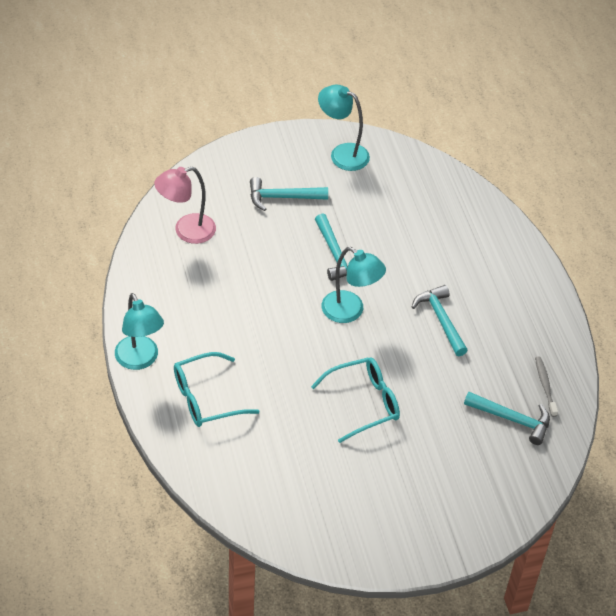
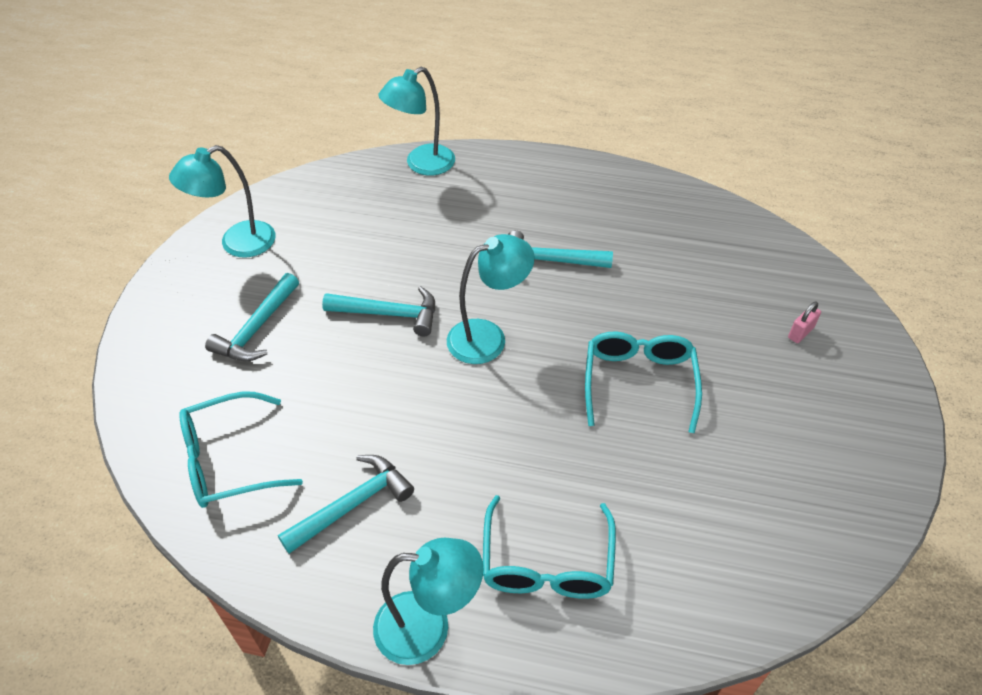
camera: 60 degrees left, 0 degrees up
(186, 231) = (228, 460): pink lamp -> turquoise glasses
(469, 484) = (800, 333): none -> pink padlock
(486, 212) = (421, 164): none -> turquoise lamp
(512, 419) = (721, 260): turquoise hammer -> turquoise hammer (352, 504)
(545, 386) = (686, 216): grey toothbrush -> none

